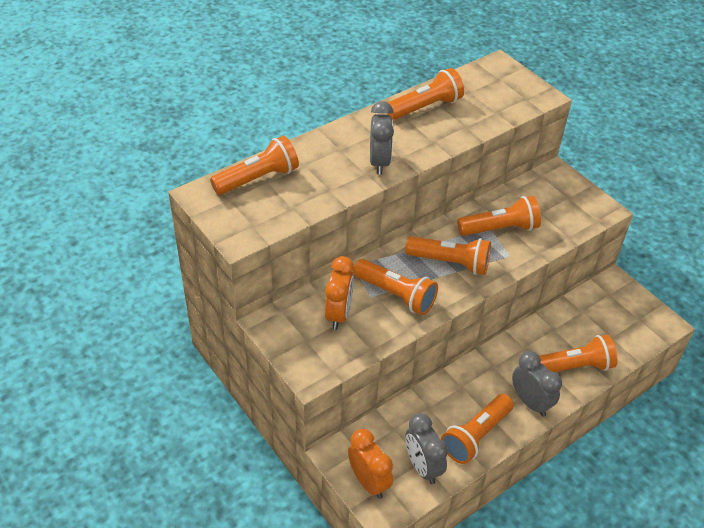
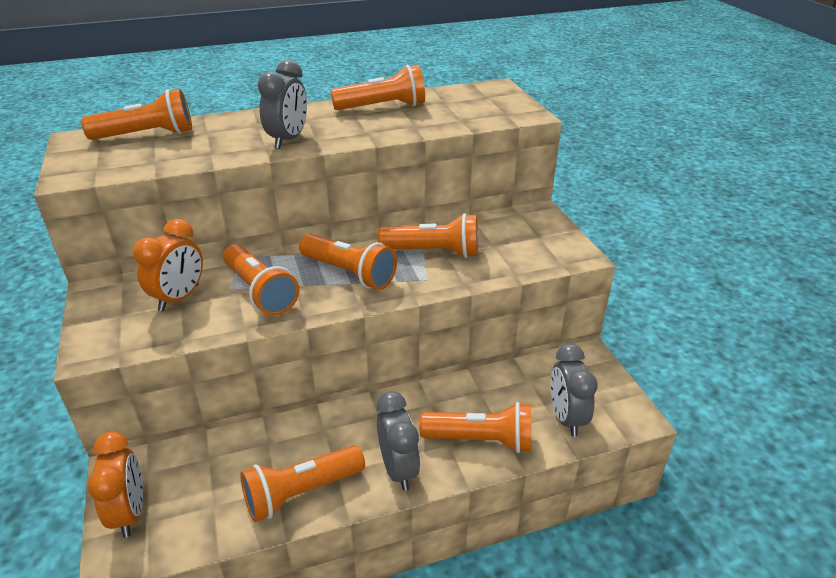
camera: 20 degrees right, 10 degrees down
(422, 467) = (208, 513): grey clock -> grey clock (566, 418)

